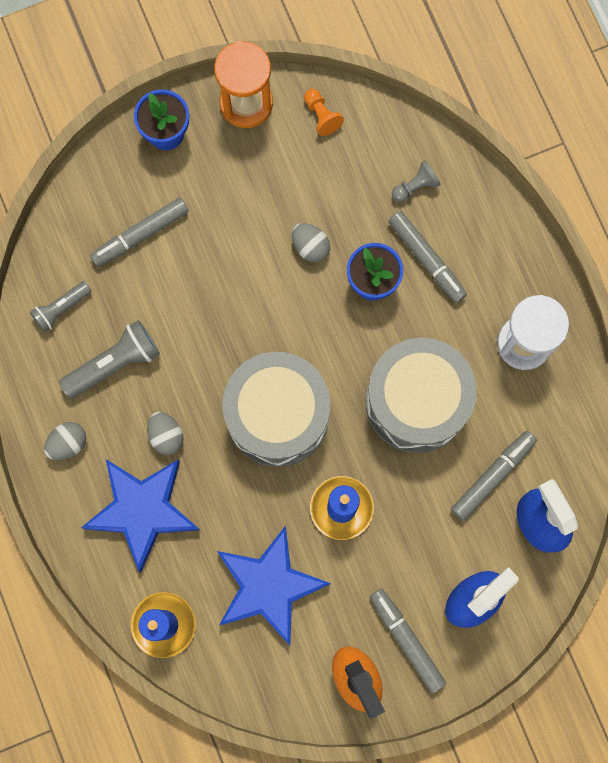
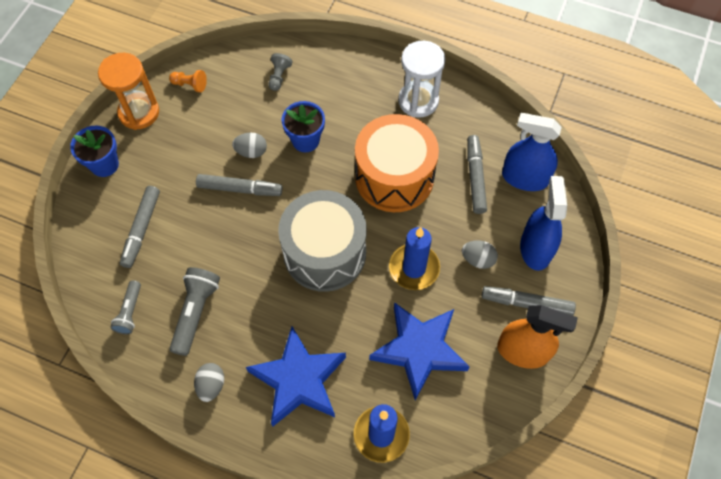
camera: 45 degrees left, 15 degrees down
(166, 436) = (269, 324): grey egg -> grey egg (478, 259)
(416, 402) = (394, 177): grey drum -> orange drum
(426, 259) = (323, 105): grey marker -> grey marker (240, 189)

